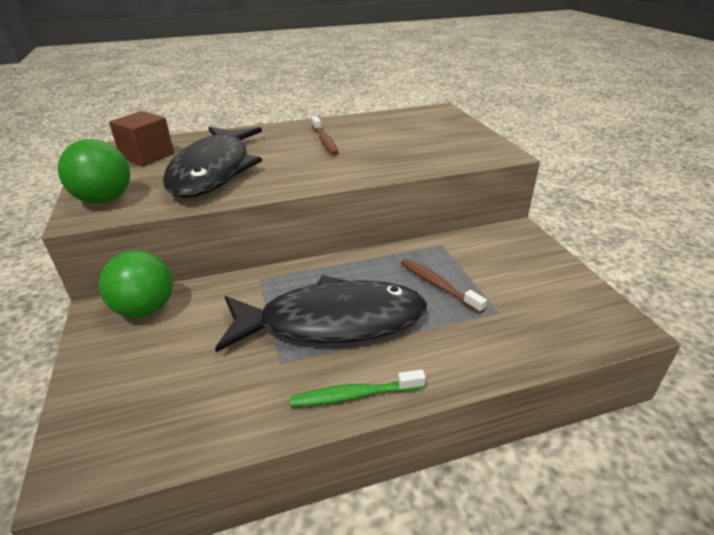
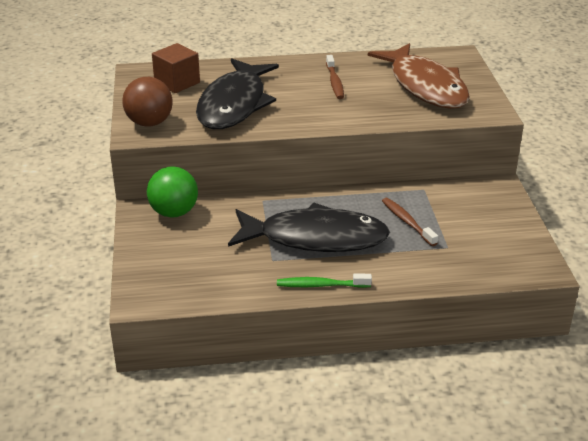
camera: 10 degrees right, 0 degrees up
(105, 200) = (149, 123): green ball -> brown ball
(420, 137) = (425, 86): none -> brown fish

